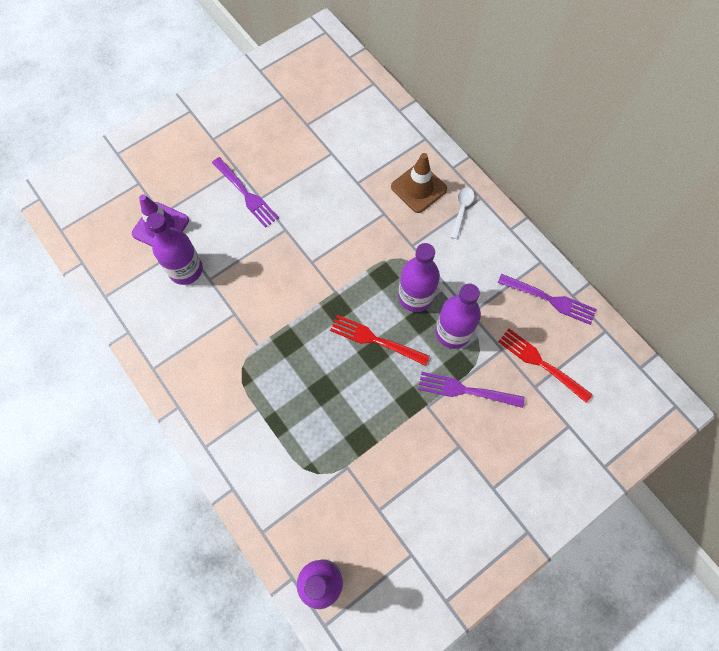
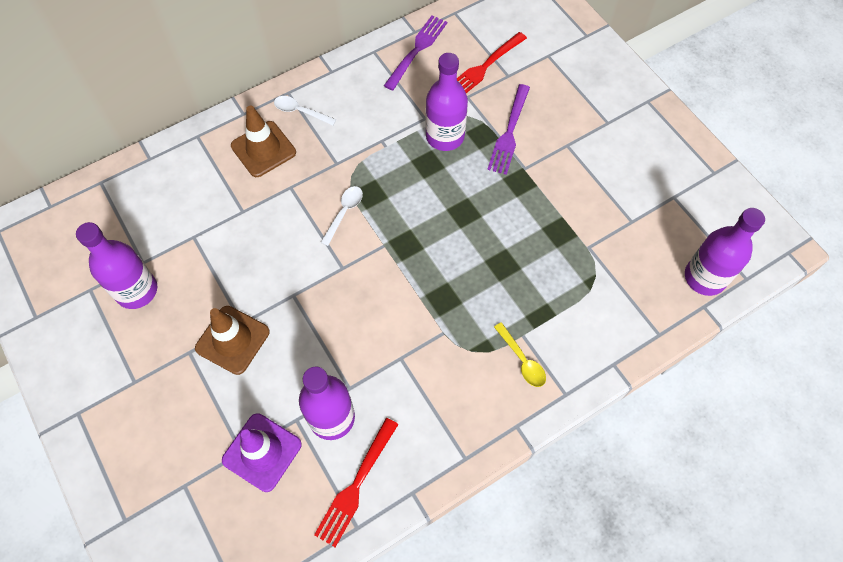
camera: 85 degrees left, 5 degrees down
(234, 409) = (522, 360): none -> yellow spoon
(246, 194) = (232, 340): purple fork -> brown traffic cone
(363, 257) = (344, 212): none -> white spoon
(375, 340) = (447, 209): red fork -> red fork (356, 485)
(415, 296) = (400, 166): purple bottle -> purple bottle (136, 290)

